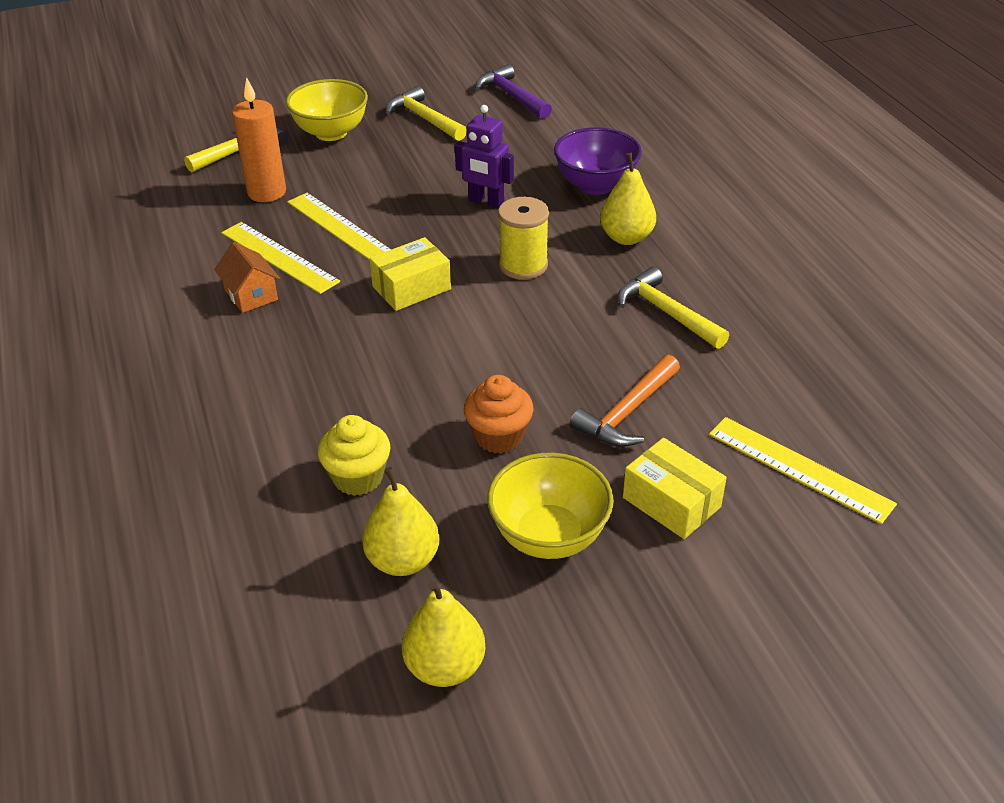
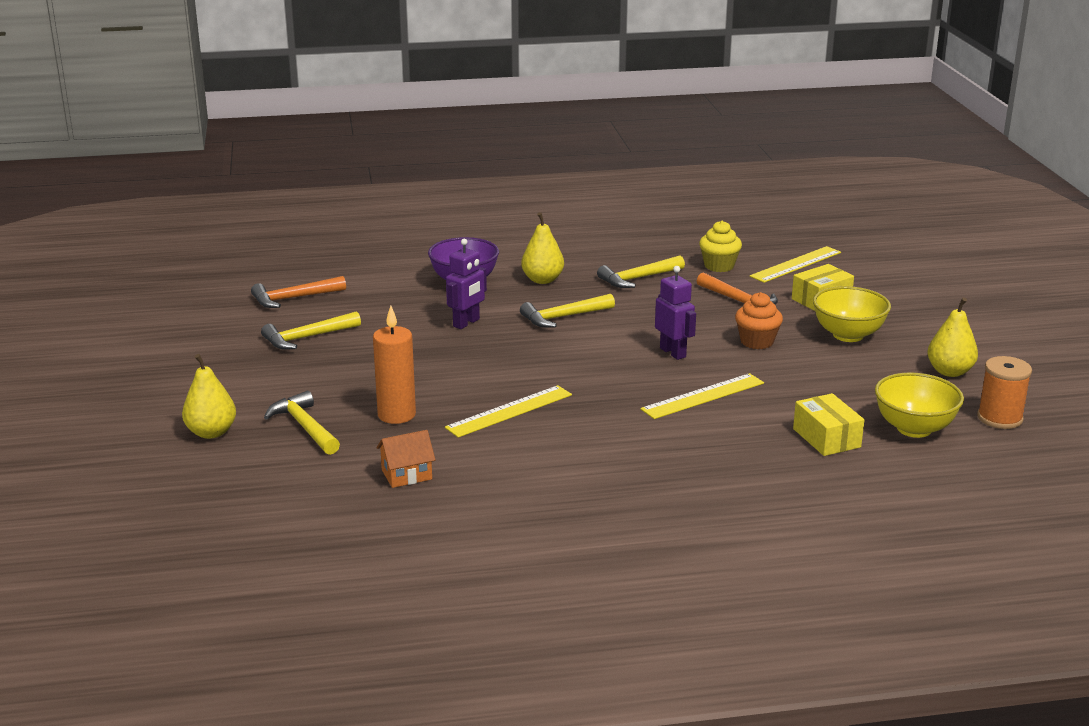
camera: 80 degrees left, 15 degrees down
(251, 295) = (562, 424): orange house -> orange house (406, 474)
(288, 729) = (999, 418): none -> orange spool
(331, 133) = (302, 381): yellow bowl -> yellow bowl (914, 428)
(340, 228) = (475, 383): yellow ruler -> yellow ruler (703, 396)
(358, 477) = (792, 389): yellow cupcake -> yellow cupcake (719, 266)
(403, 560) = (868, 378): yellow pear -> yellow pear (211, 432)
(411, 288) = (577, 359): yellow box -> yellow box (826, 438)
(446, 361) = (673, 352): none -> purple robot
(512, 96) = (293, 298): purple hammer -> orange hammer
(523, 265) = (563, 317): yellow spool -> yellow hammer

